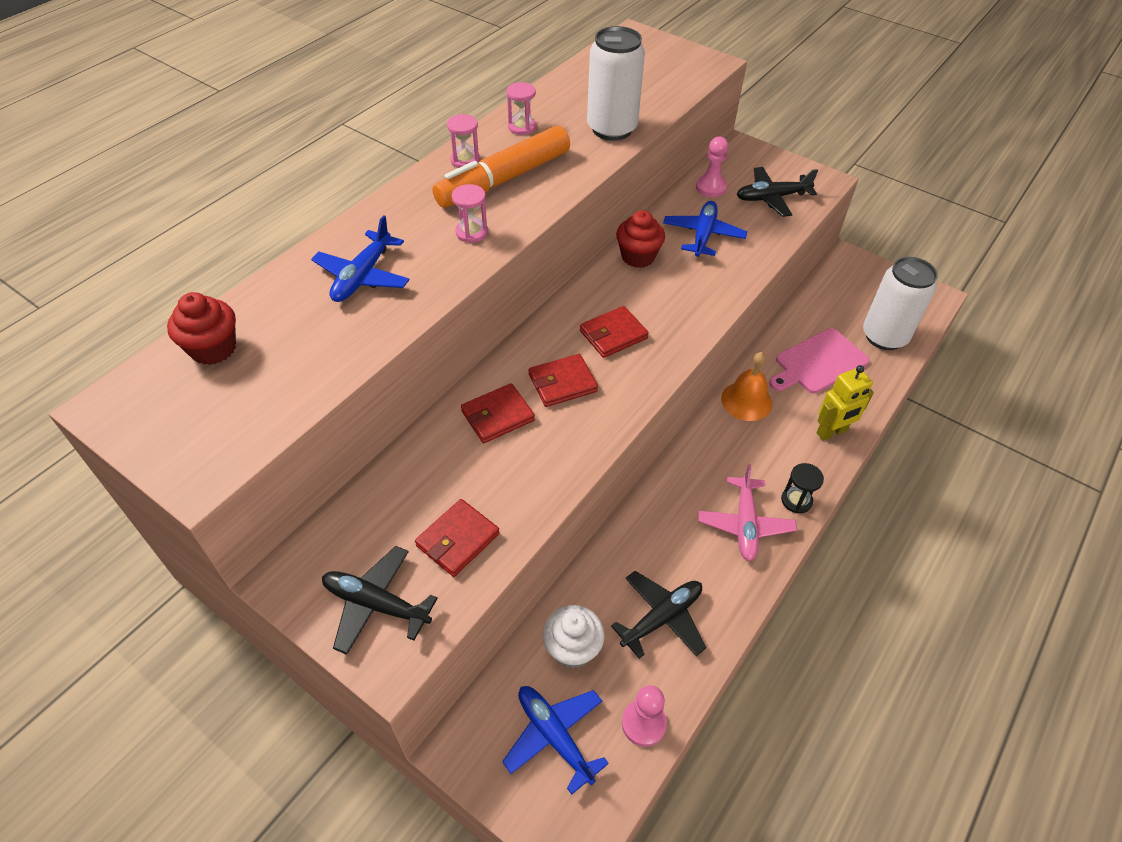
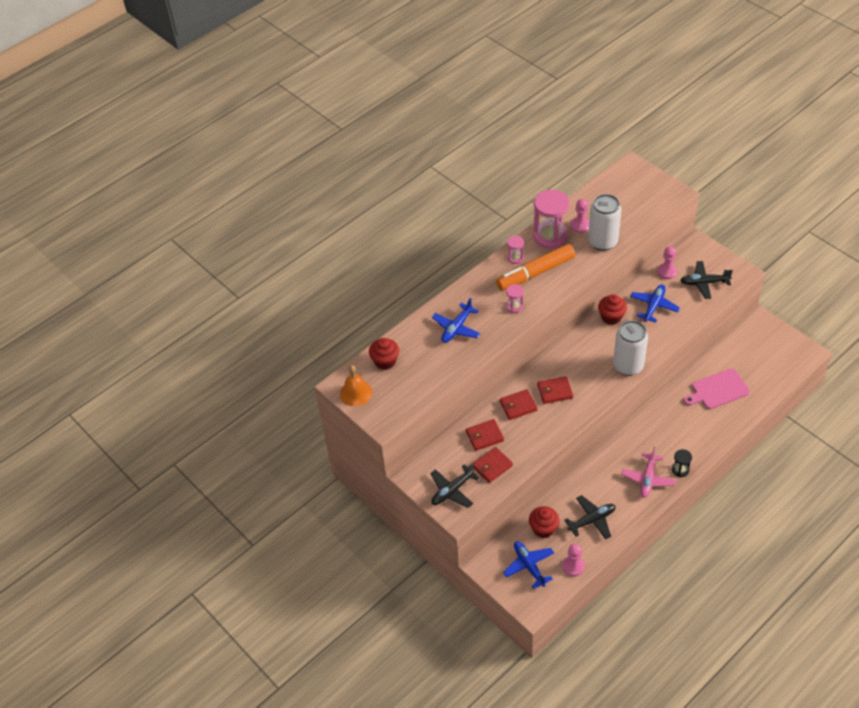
camera: 15 degrees right, 0 degrees up
(376, 604) = (452, 490): black plane -> black plane turned 75 degrees counterclockwise
(522, 127) = (550, 236): pink hourglass -> pink hourglass, size x2.08
(570, 110) = (580, 225): none -> pink pawn
(572, 648) = (543, 528): white cupcake -> red cupcake
(613, 335) = (587, 366): red wallet -> red wallet (484, 436)
(746, 401) = (666, 409): orange bell -> orange bell (356, 393)
(831, 432) = (712, 433): yellow robot -> none
(884, 336) = (765, 377): white can -> white can (628, 366)

